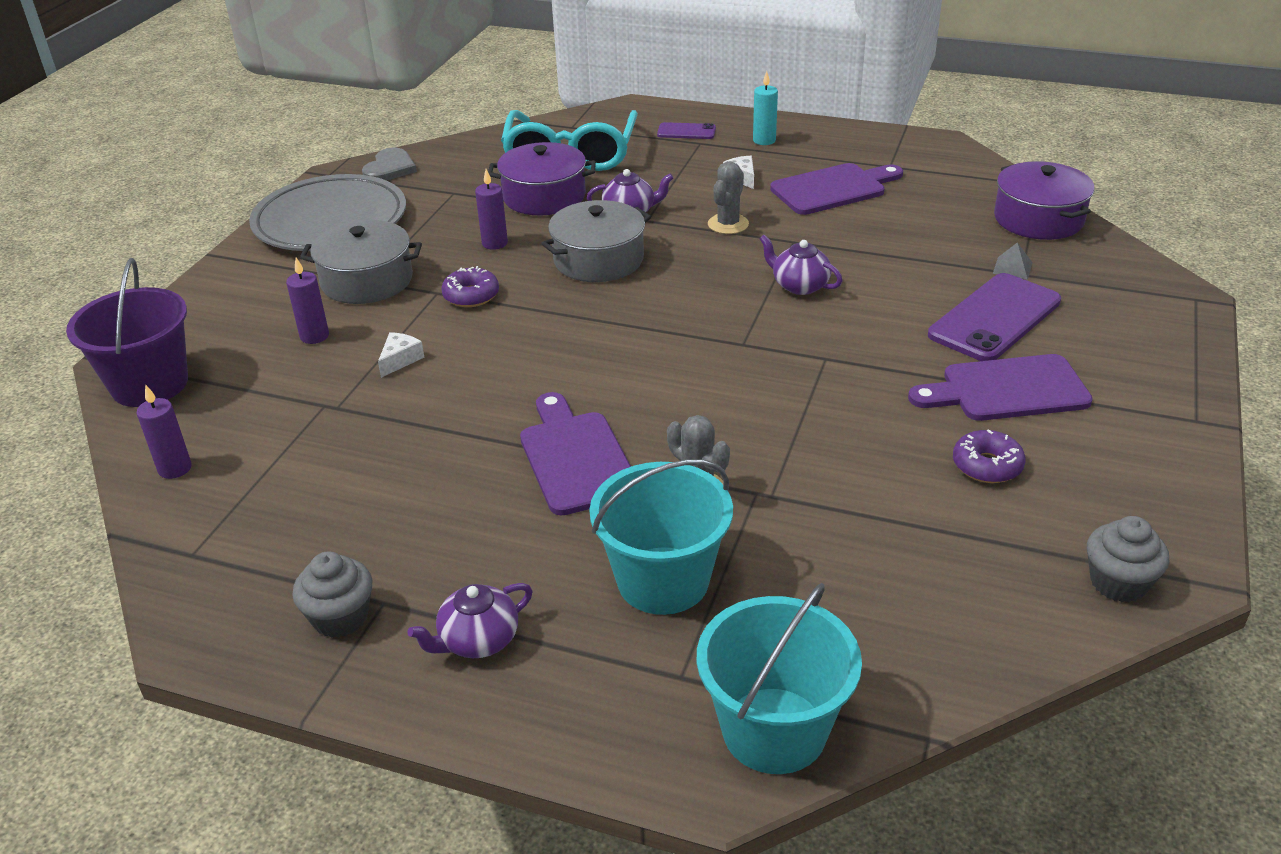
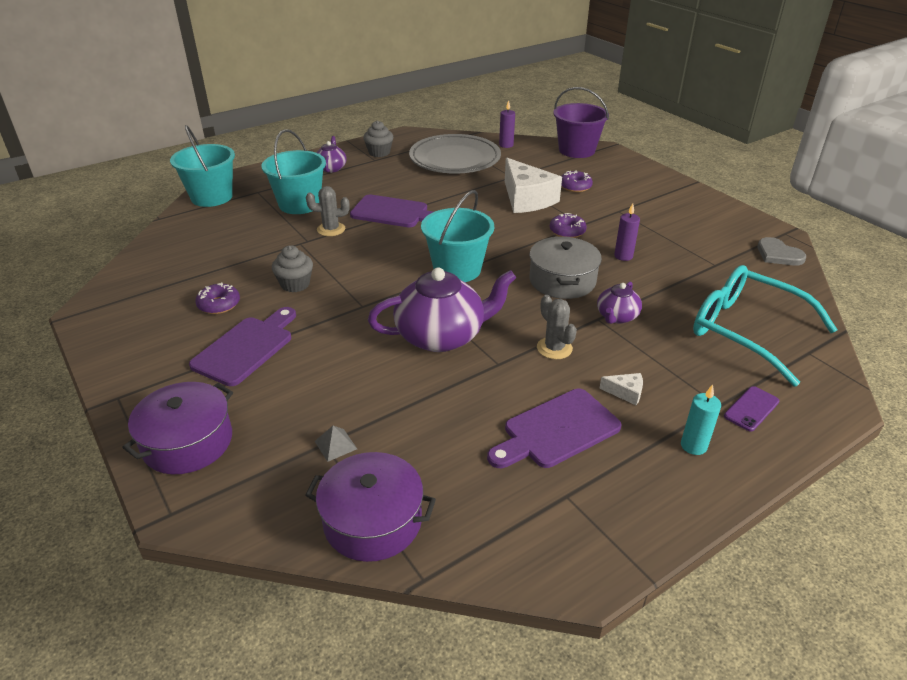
camera: 125 degrees right, 0 degrees up
(314, 336) = (575, 187): purple candle -> purple donut
(330, 221) = (707, 218): grey plate -> grey plate (455, 159)
(367, 281) = (618, 210): grey pot -> none
(400, 360) = (526, 199): white cheese -> white cheese, size x2.45
(544, 196) = (676, 294): purple pot -> purple pot (188, 442)
(663, 332) = (457, 269): none -> turquoise bucket
(799, 285) = (442, 336): purple teapot -> purple teapot, size x1.96
(833, 189) = (557, 430): purple cutting board -> purple cutting board turned 45 degrees clockwise
(994, 318) = (302, 391): purple phone -> none
(1118, 582) = (117, 293): grey cupcake -> grey cupcake (295, 284)

